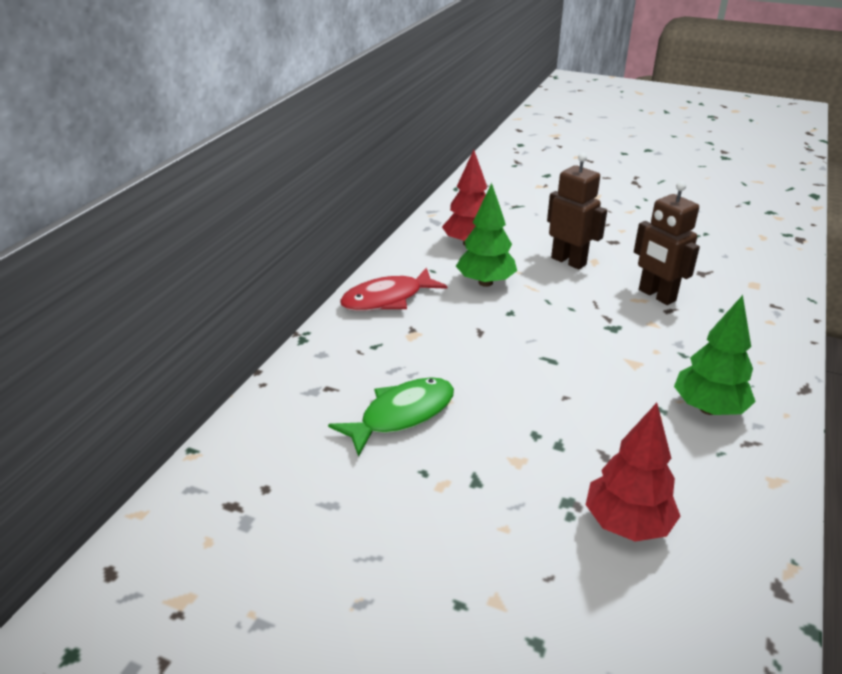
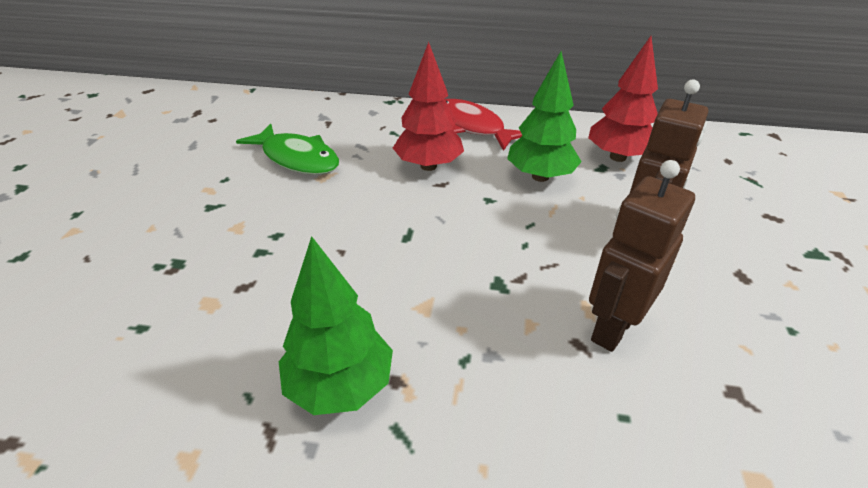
camera: 75 degrees right, 5 degrees up
(627, 524) = (138, 306): red tree -> red tree (428, 166)

